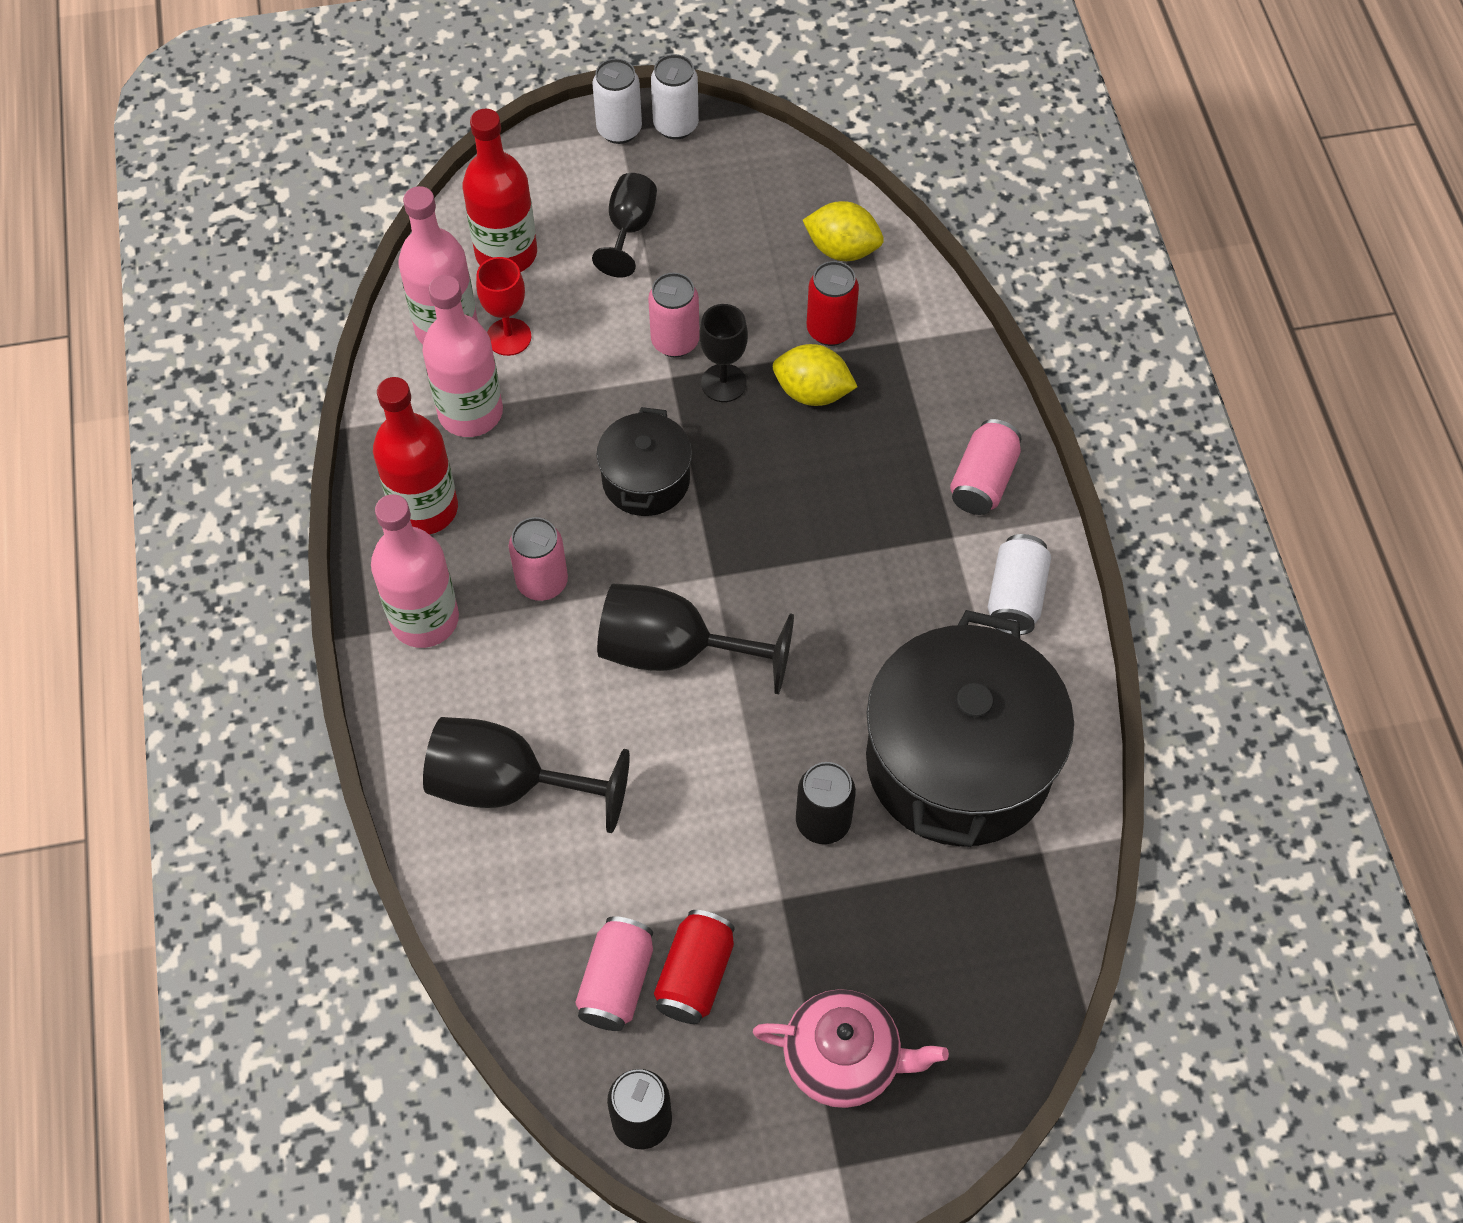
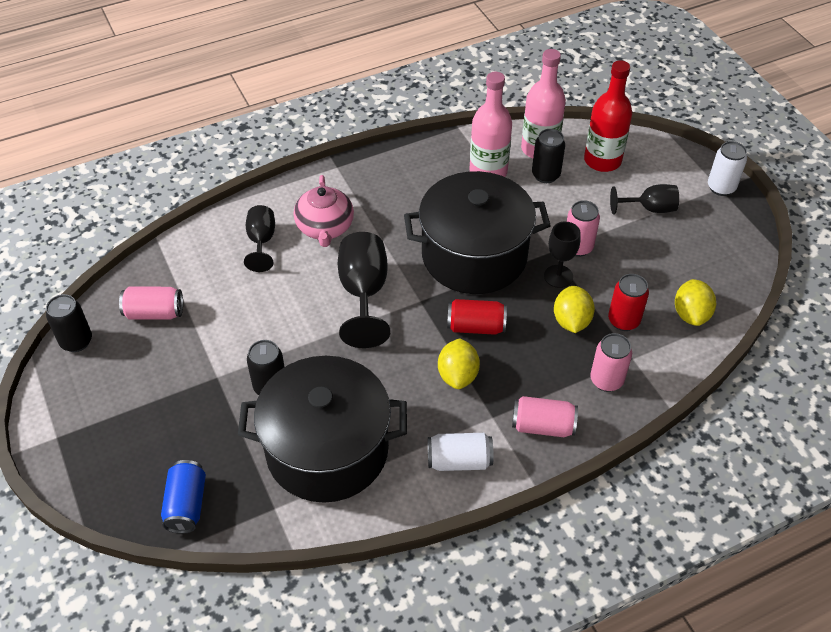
camera: 75 degrees right, 10 degrees down
(424, 619) = (351, 185): pink bottle -> none
(425, 509) = (419, 169): red bottle -> none
(507, 785) = (261, 241): black goblet -> black goblet, size x0.61
(509, 337) = (545, 175): red goblet -> black can
(542, 582) = (390, 226): pink can -> pink can (606, 380)
(646, 480) = (474, 255): black pot -> black pot, size x1.96
(676, 125) = (740, 212): white can -> none
(695, 975) = (163, 346): red can -> red can (476, 327)
(843, 1058) = (122, 426): pink teapot -> pink teapot (325, 228)
(870, 561) = (458, 375): none -> yellow lemon
(1011, 975) = (186, 505): none -> blue can

